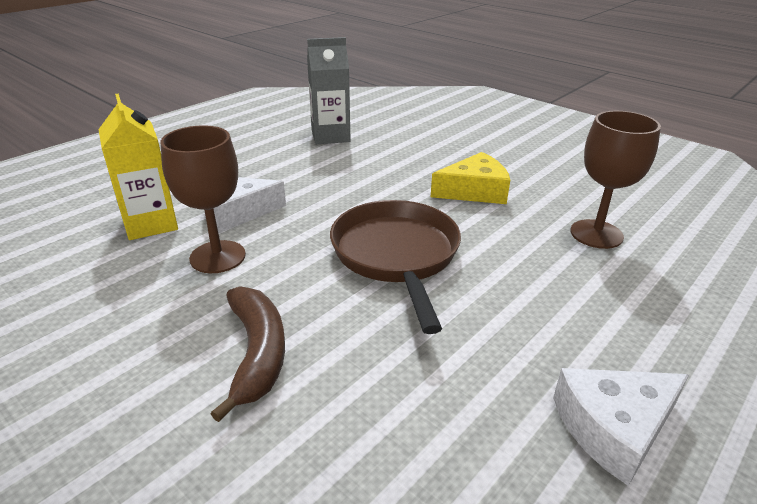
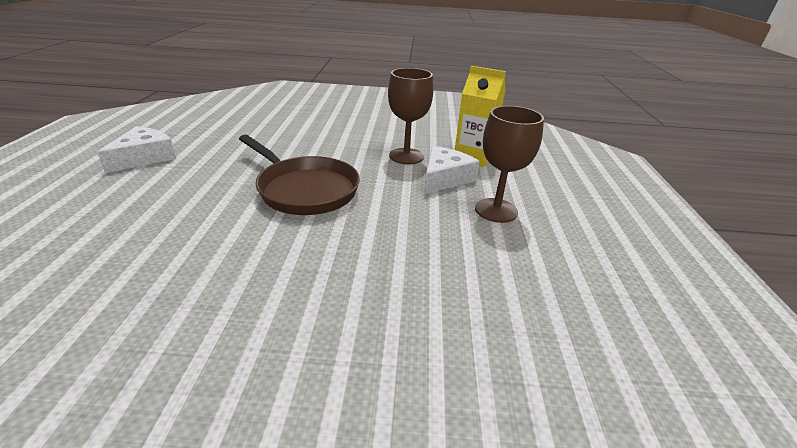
camera: 140 degrees right, 0 degrees up
(257, 353) = (327, 136): brown banana -> none
(330, 136) = (529, 291): grey carton -> none
(474, 191) = (281, 275): yellow cheese -> none
(596, 234) = (128, 269): brown goblet -> brown goblet (496, 210)

